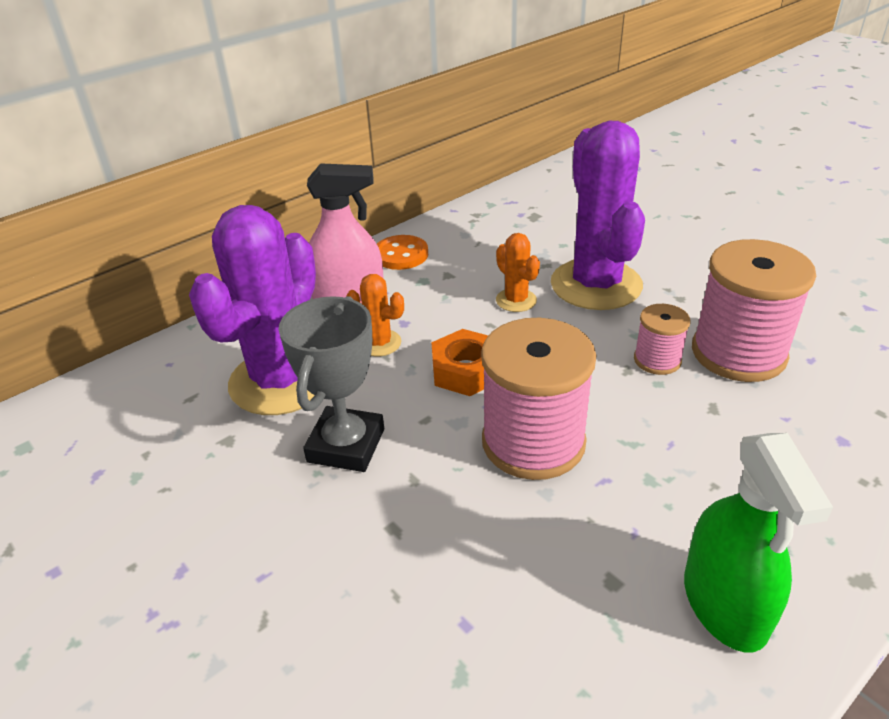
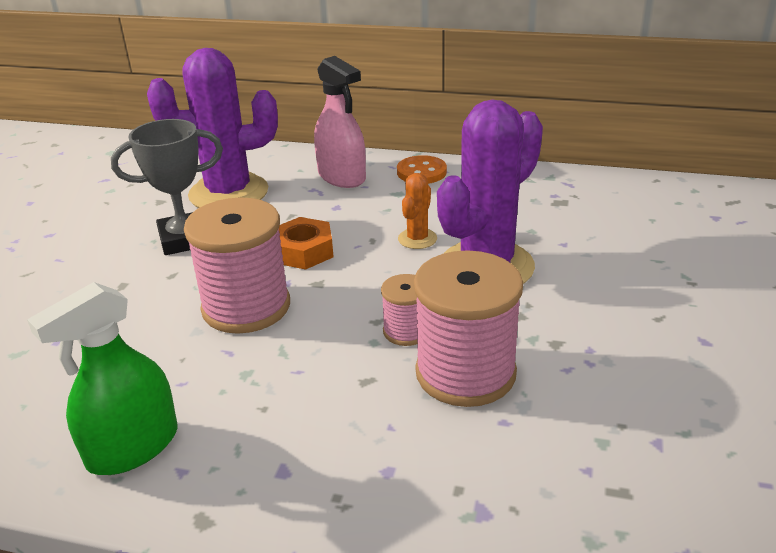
camera: 55 degrees right, 5 degrees down
(379, 343) = (302, 208): orange cactus -> none

